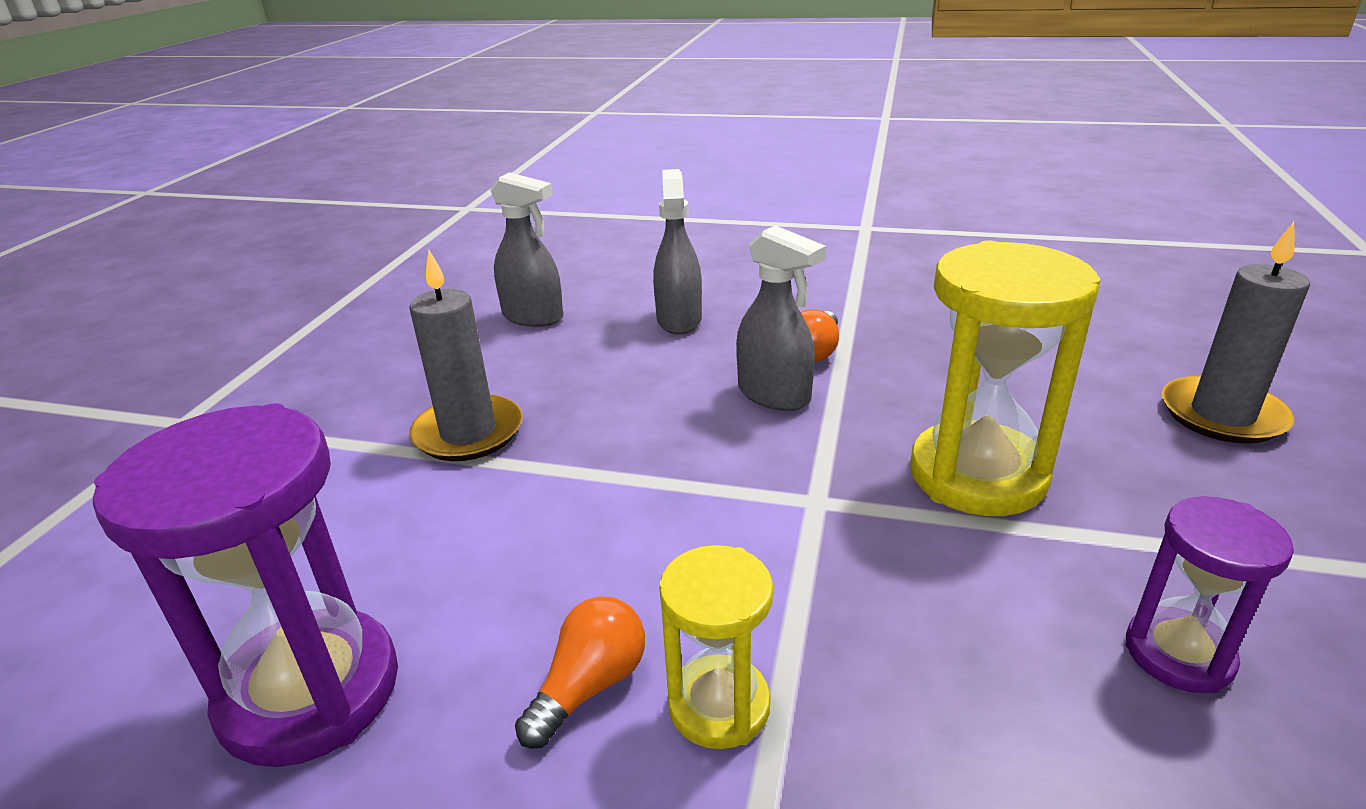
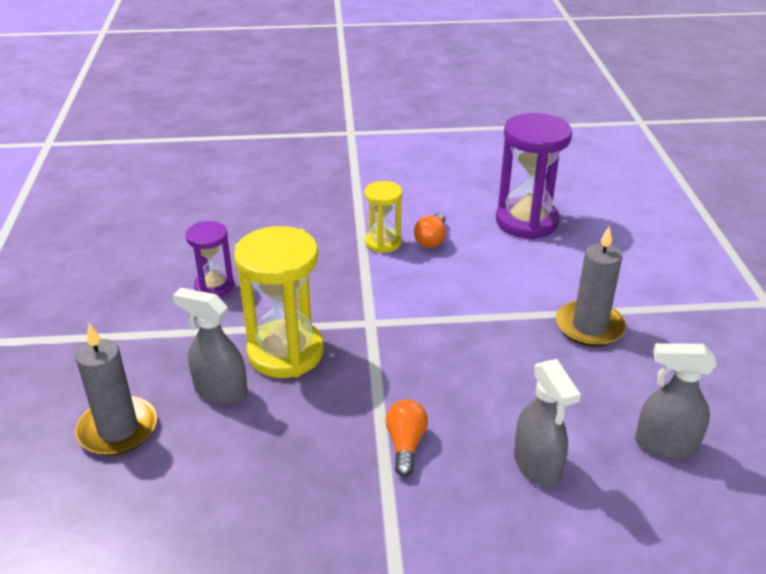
camera: 160 degrees right, 5 degrees up
(774, 395) = (419, 391): grey spray bottle -> grey spray bottle (220, 391)

